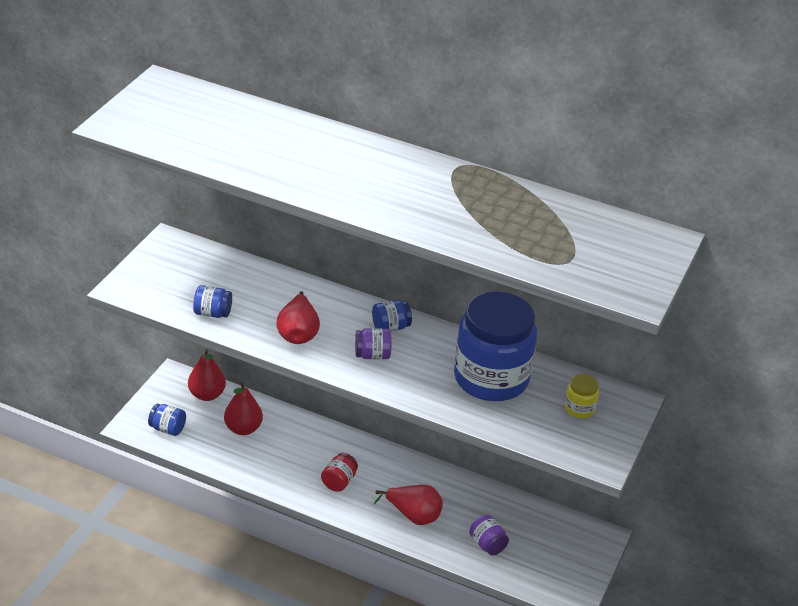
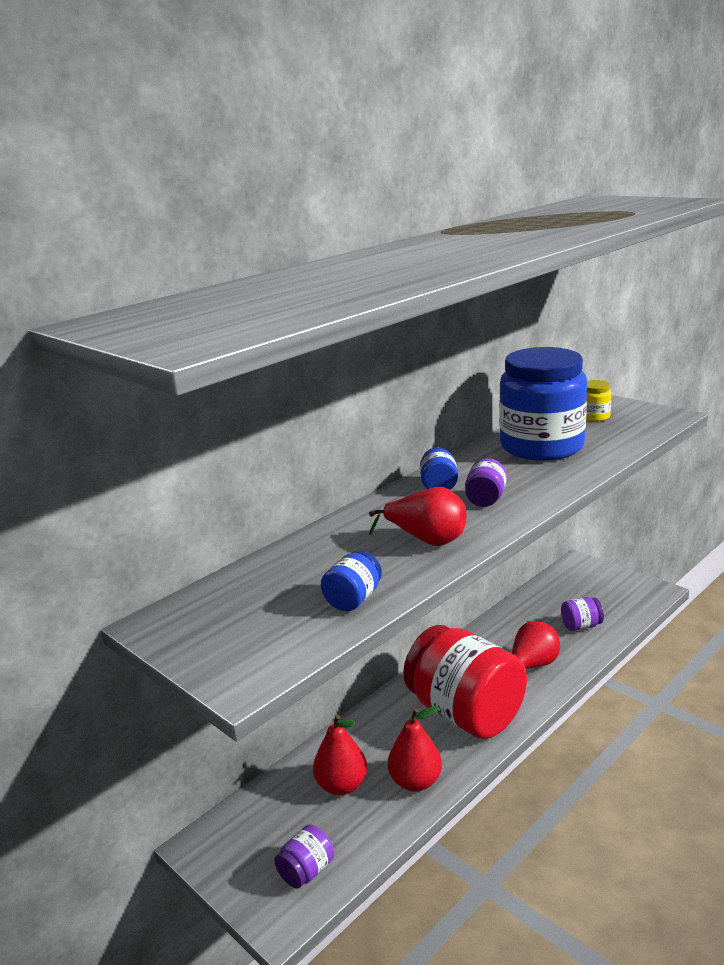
camera: 65 degrees left, 15 degrees down
(167, 429) = (306, 871): blue jar -> purple jar
(207, 394) = (258, 814): red pear -> red pear (415, 781)
(339, 481) = (465, 713): red jar -> red jar, size x2.49

